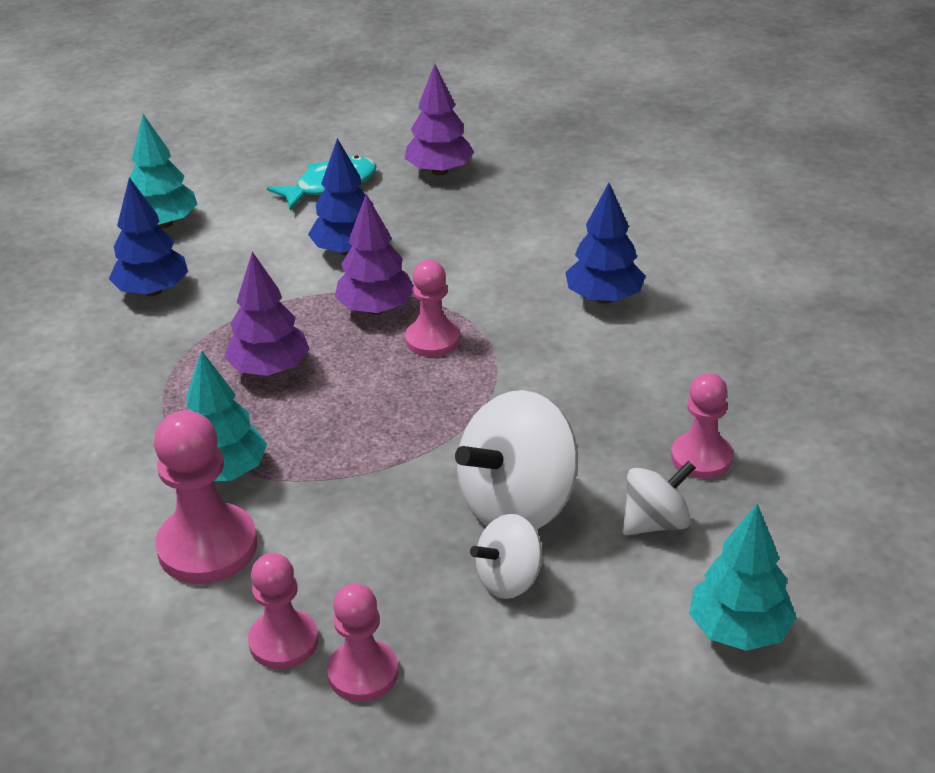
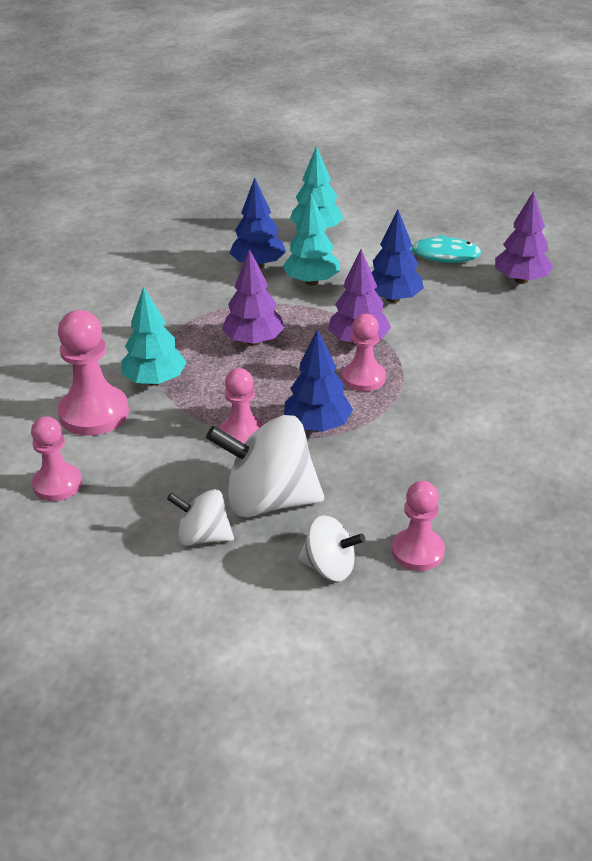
camera: 45 degrees right, 0 degrees up
(363, 673) = (67, 527): pink pawn -> pink pawn (242, 434)
(604, 298) = (508, 416): blue tree -> blue tree (317, 426)
(739, 630) = (280, 664): turquoise tree -> turquoise tree (311, 282)

